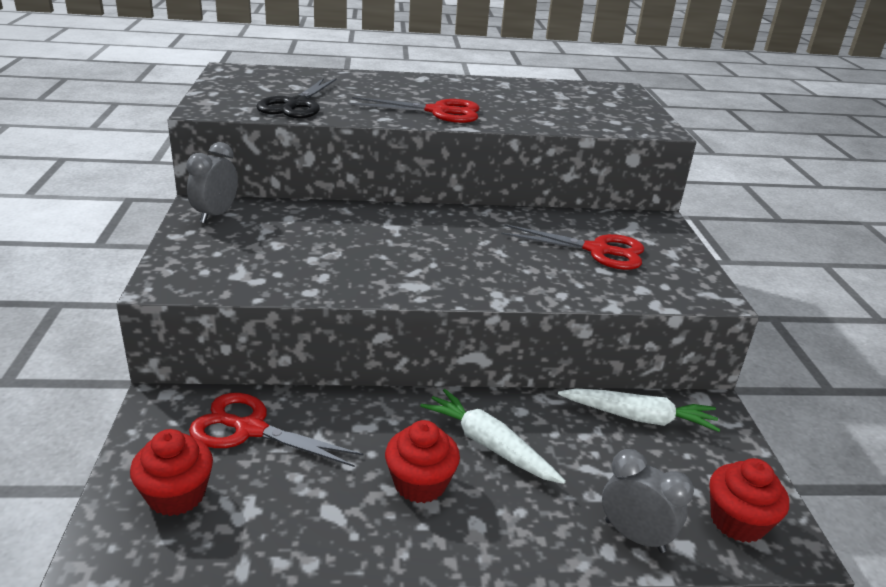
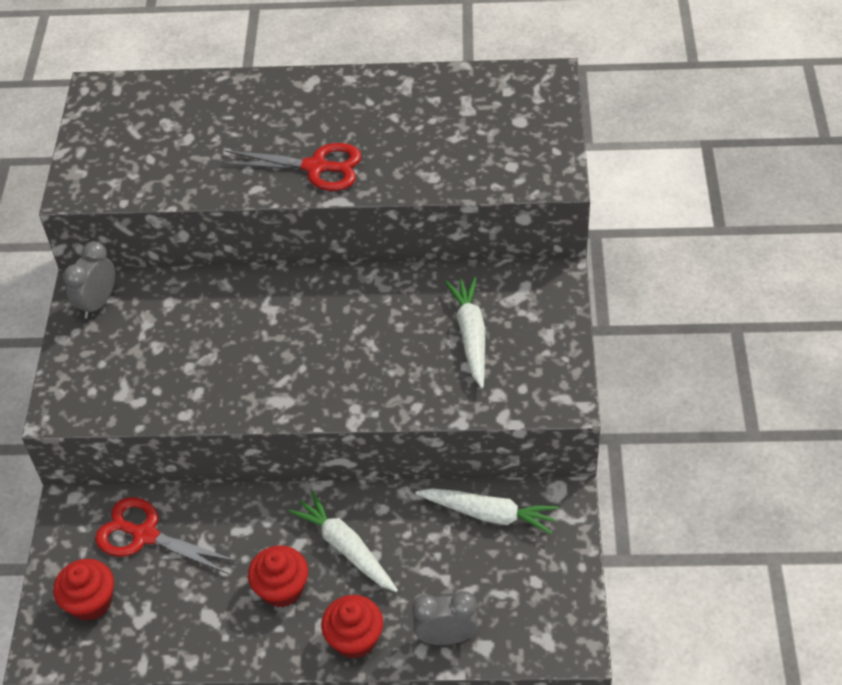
camera: 10 degrees right, 20 degrees up
(296, 104) = (166, 169): black scissors -> none
(597, 250) = (471, 336): red scissors -> white carrot
(634, 536) = (446, 637): grey clock -> grey clock turned 45 degrees counterclockwise
(737, 521) = (537, 623): red cupcake -> red cupcake (354, 639)

